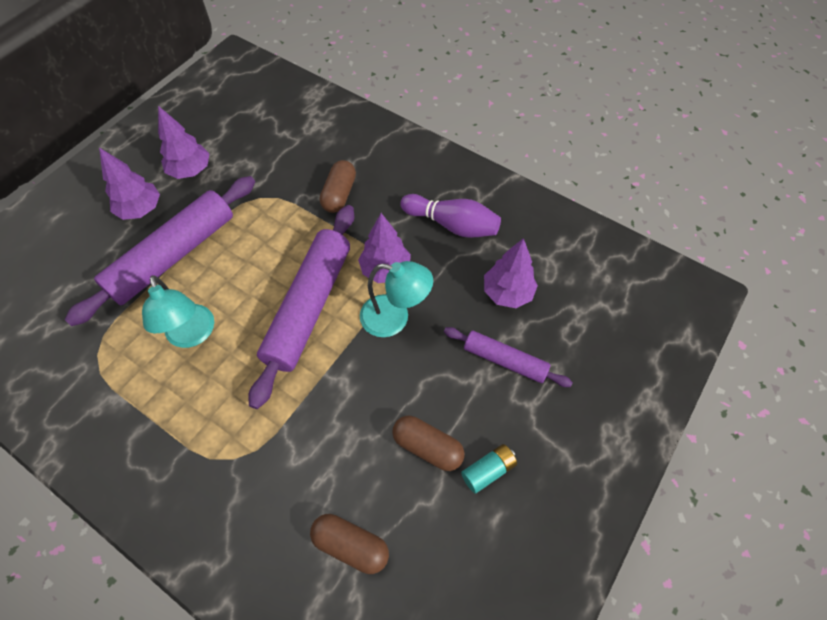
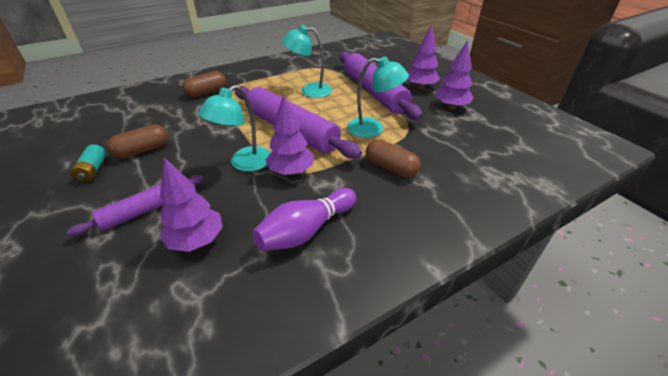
camera: 115 degrees right, 20 degrees down
(272, 228) = (373, 129): none -> turquoise lamp
(351, 545) = (136, 113): brown capsule -> brown capsule (207, 92)

